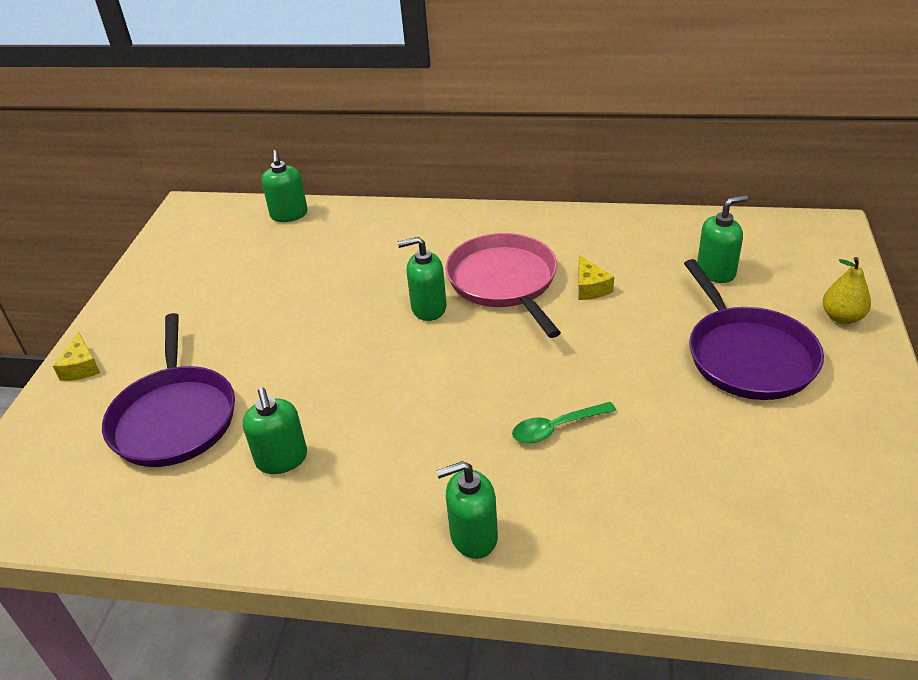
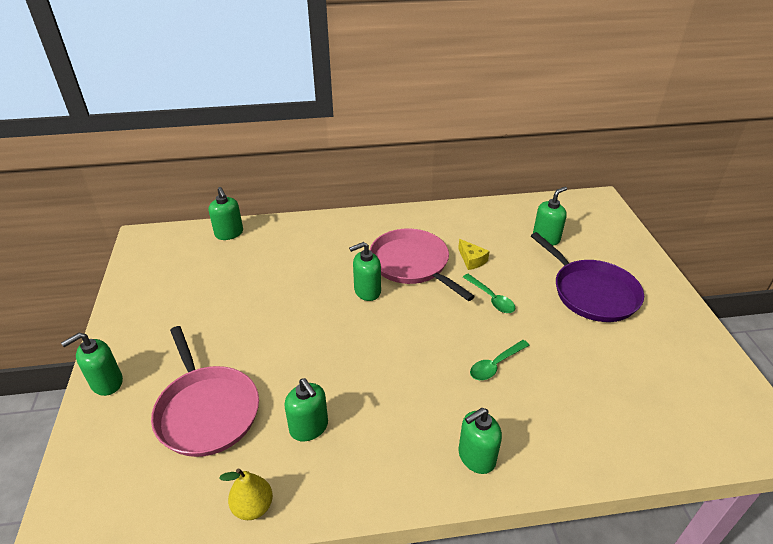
camera: 20 degrees left, 0 degrees up
(81, 367) = (106, 382): yellow cheese -> green soap dispenser
(174, 417) = (206, 410): purple pan -> pink pan
(593, 341) = (491, 298): none -> green spoon
(842, 317) = (634, 258): yellow pear -> yellow pear (253, 506)

